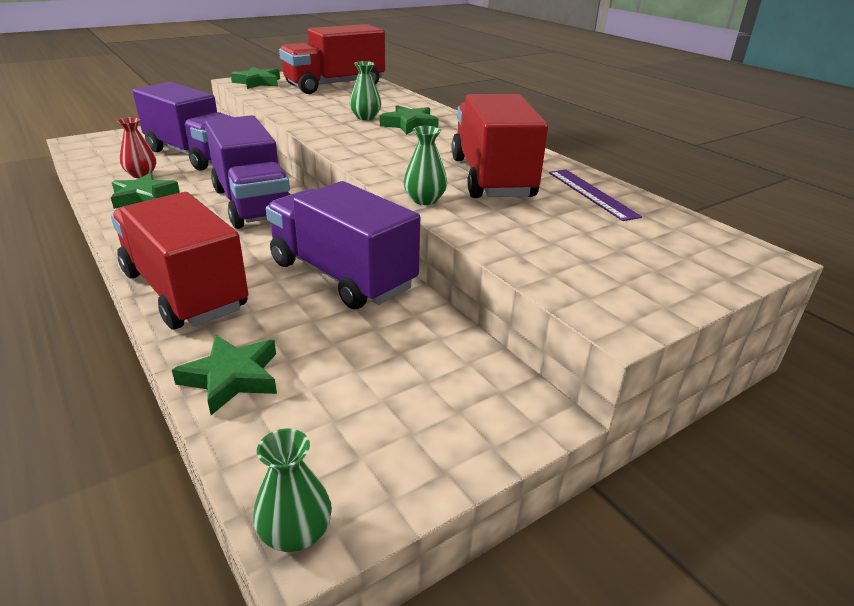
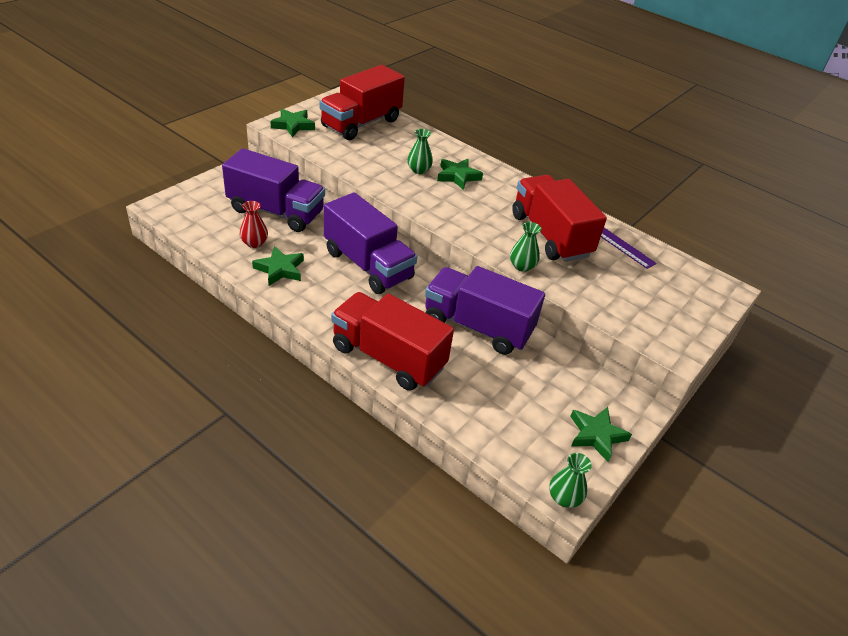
camera: 20 degrees left, 10 degrees up
(232, 378) = (469, 417): green star -> green star (596, 435)

